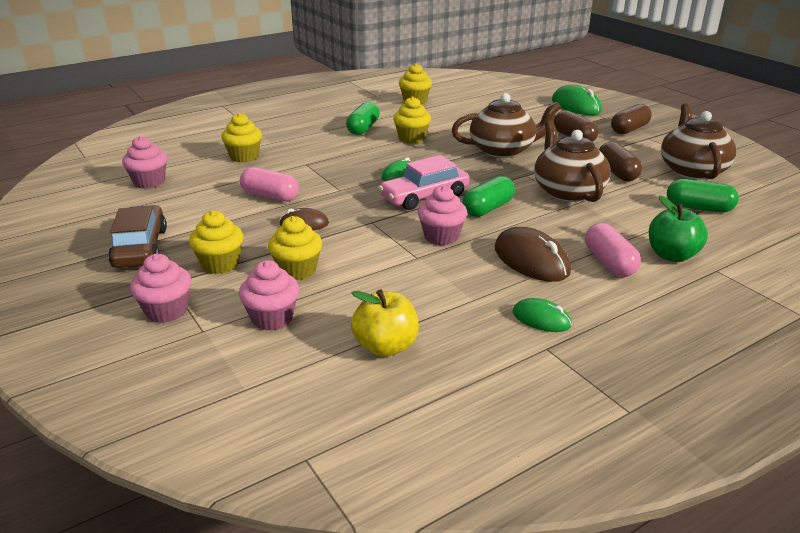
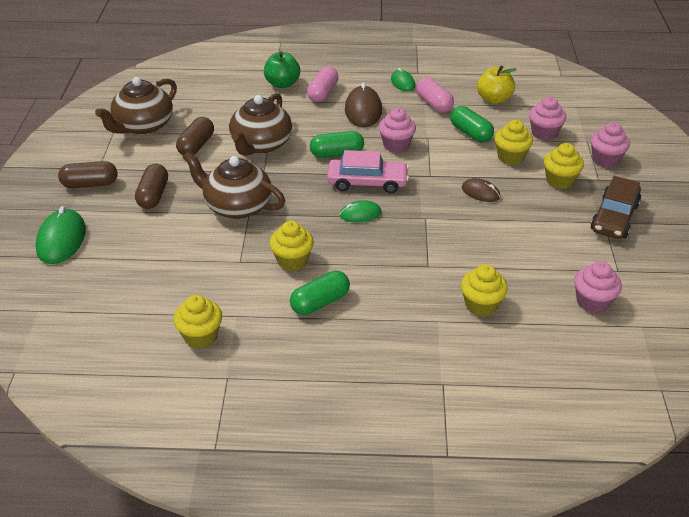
camera: 145 degrees left, 10 degrees up
(270, 196) = (488, 233): pink capsule -> pink capsule (433, 104)
(698, 208) = (205, 101): green capsule -> green capsule (470, 133)

